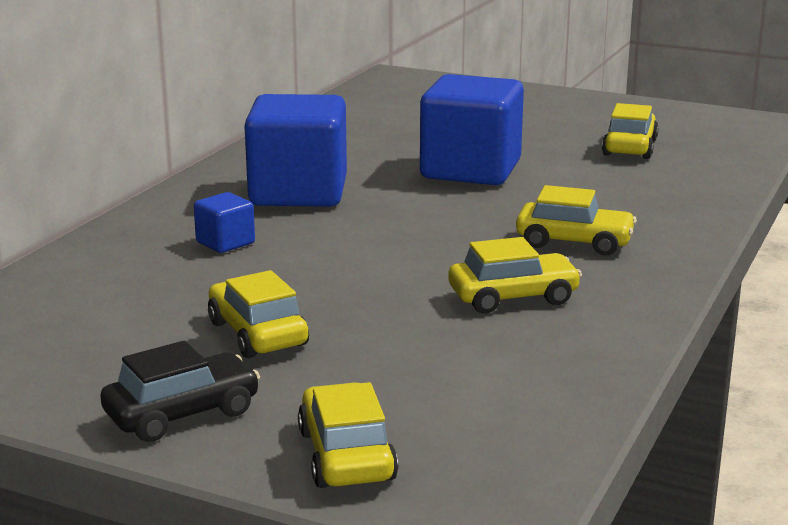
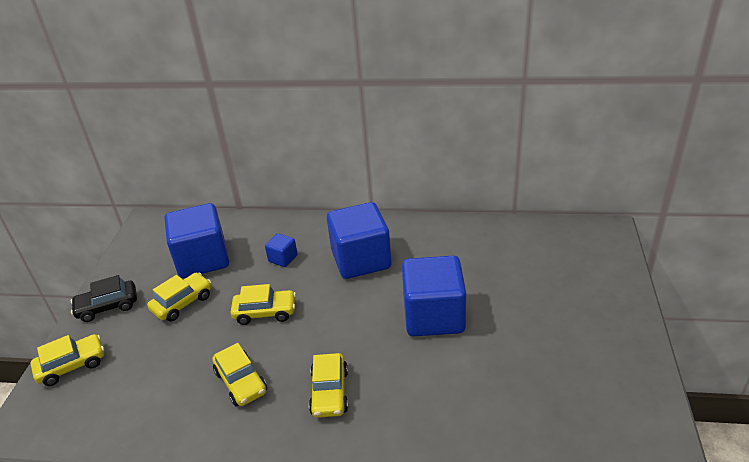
camera: 75 degrees right, 15 degrees up
(137, 308) = (202, 259): none -> blue cube
(182, 413) = (107, 307): black car -> black car turned 120 degrees clockwise
(629, 147) = (530, 387): yellow car -> yellow car (265, 312)

